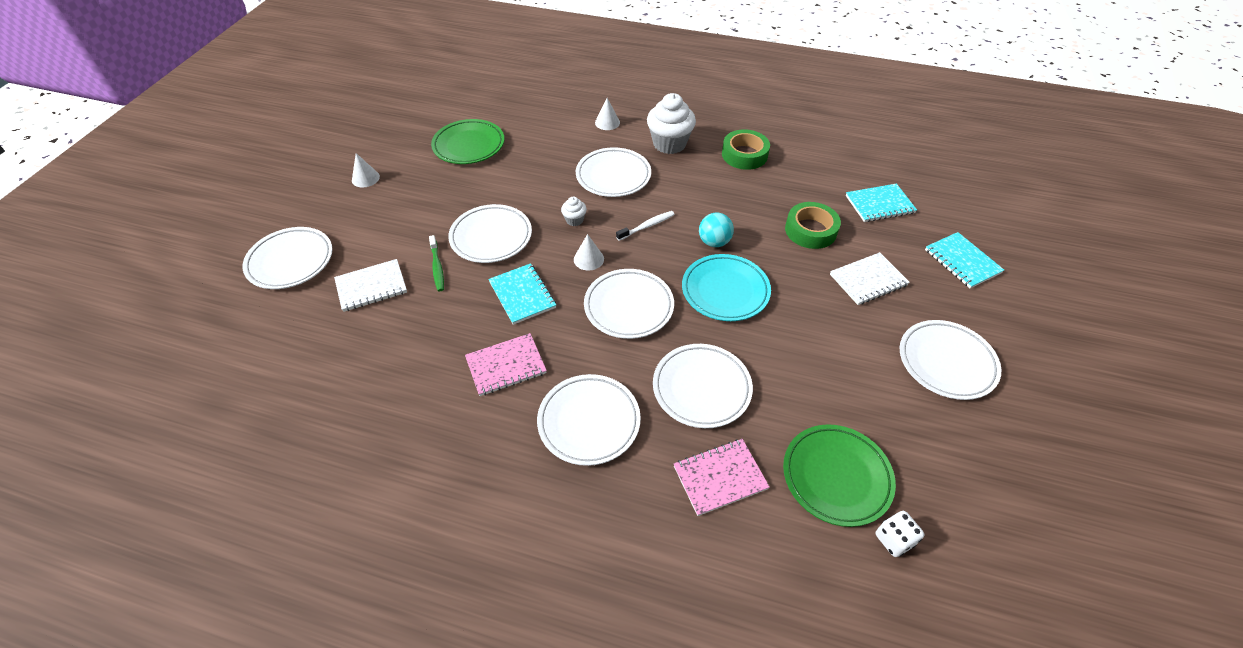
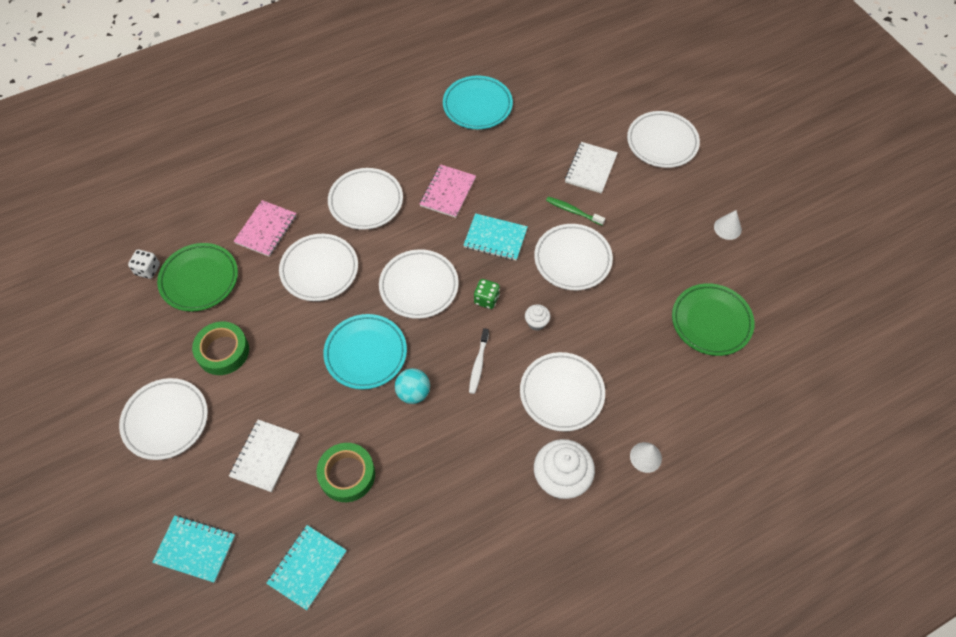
camera: 135 degrees right, 10 degrees up
(355, 434) = (477, 106): none -> turquoise plate
(588, 259) = (486, 299): white cone -> green dice
(744, 155) = (481, 528): green tape -> green tape (223, 351)

